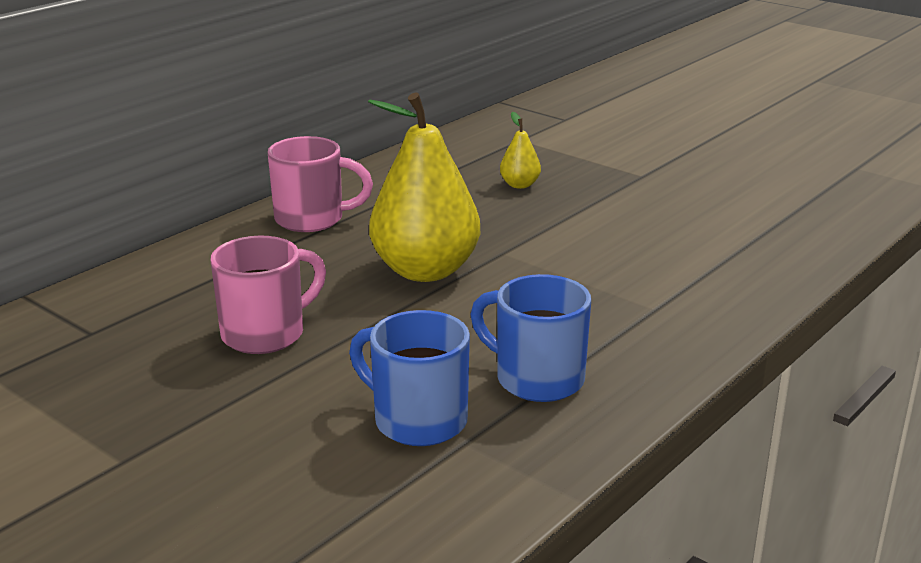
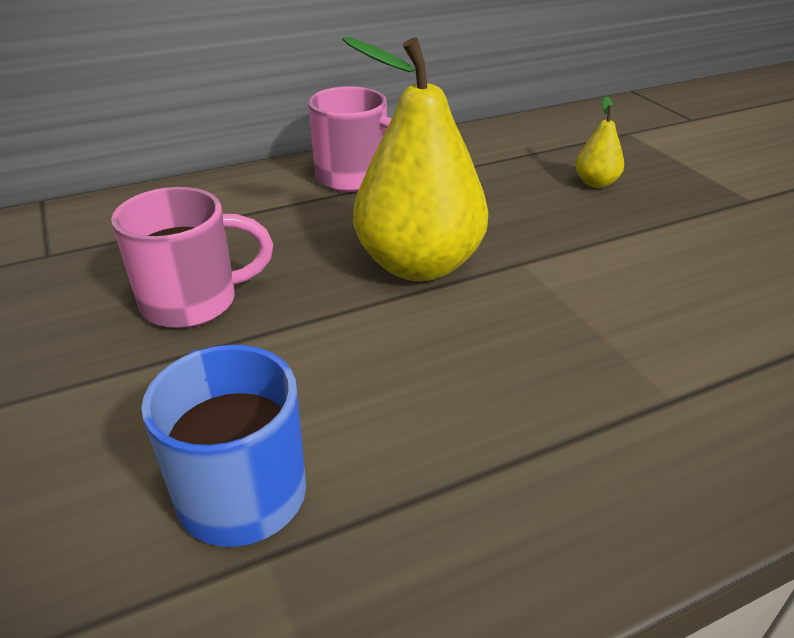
camera: 25 degrees right, 10 degrees up
(536, 379) = (438, 471): blue mug -> none

